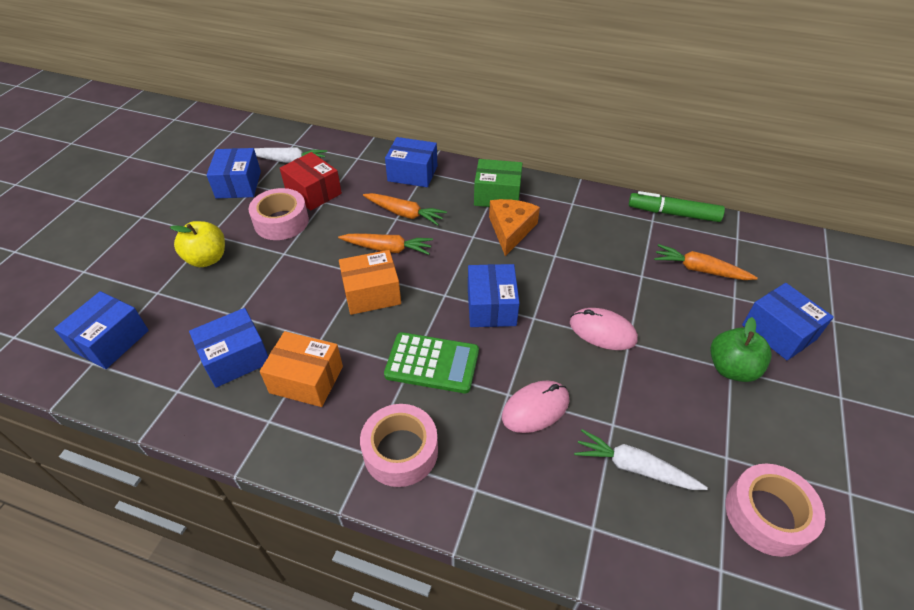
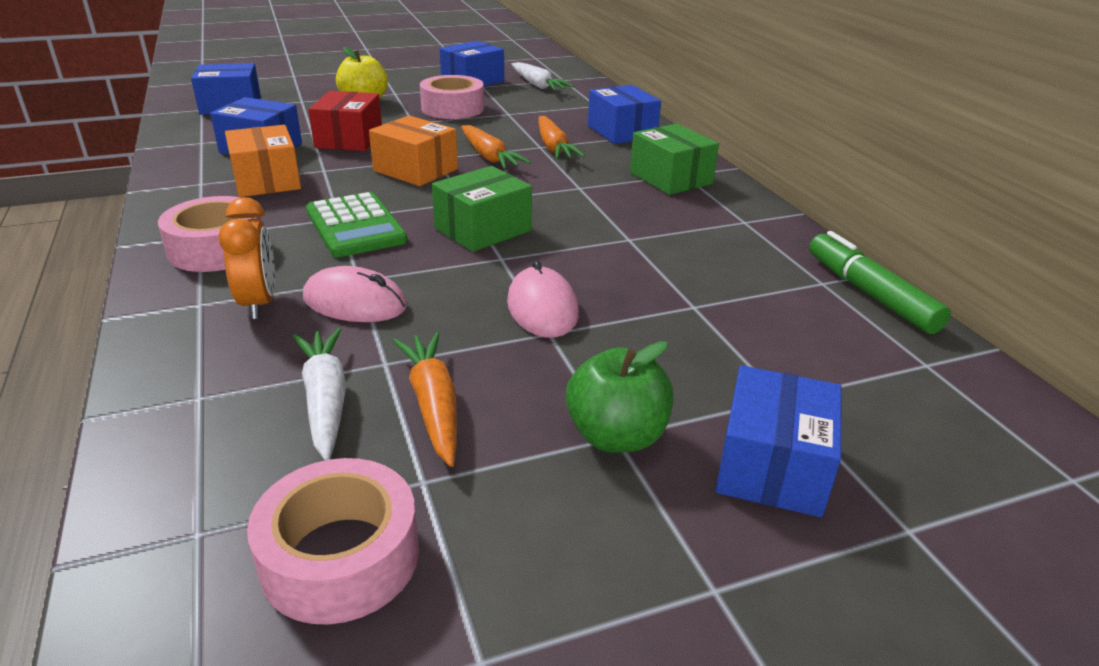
camera: 50 degrees right, 15 degrees down
(313, 192) = (513, 106): red box -> red box (349, 139)
(491, 307) = (483, 229): blue box -> green box
(501, 456) = (259, 303): none -> orange clock
(510, 230) = (626, 202): orange cheese -> none
(700, 270) = (788, 349): orange carrot -> orange carrot (433, 405)

